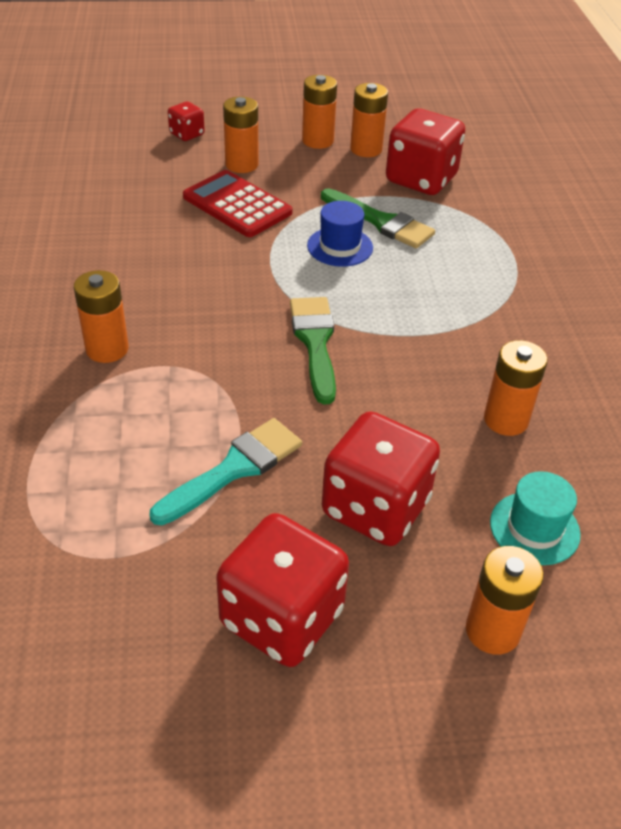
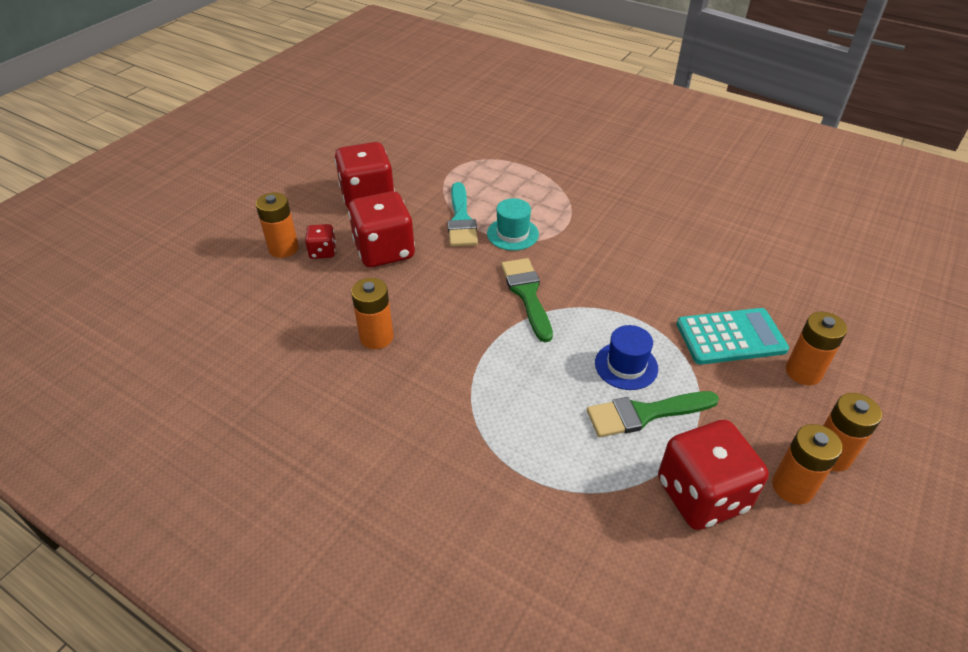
camera: 130 degrees right, 0 degrees up
(107, 349) = (597, 214): orange battery -> none
(187, 134) = (885, 362): red dice -> red dice (323, 252)
(237, 205) = (730, 337): red calculator -> turquoise calculator
(315, 342) = (527, 294): green brush -> green brush turned 135 degrees counterclockwise
(534, 528) = (304, 296): turquoise hat -> turquoise hat (512, 234)

